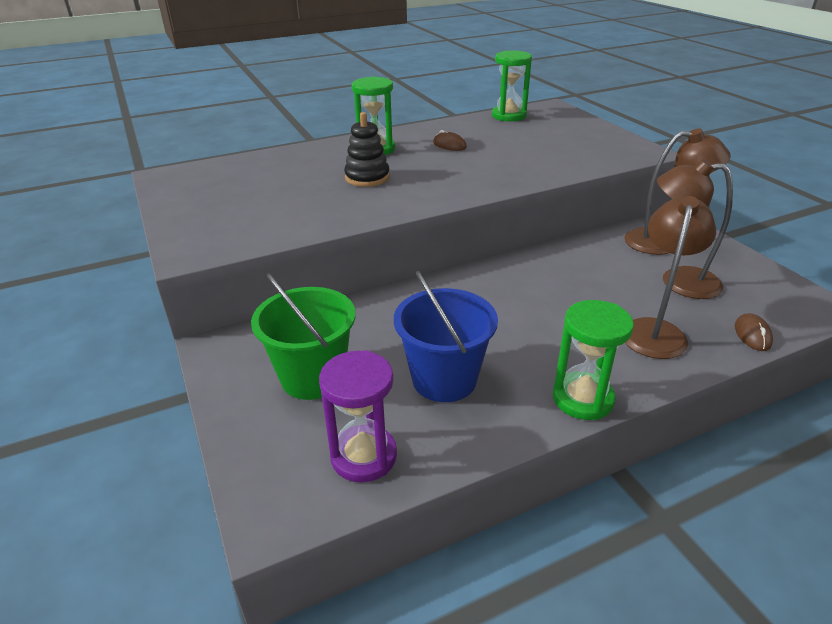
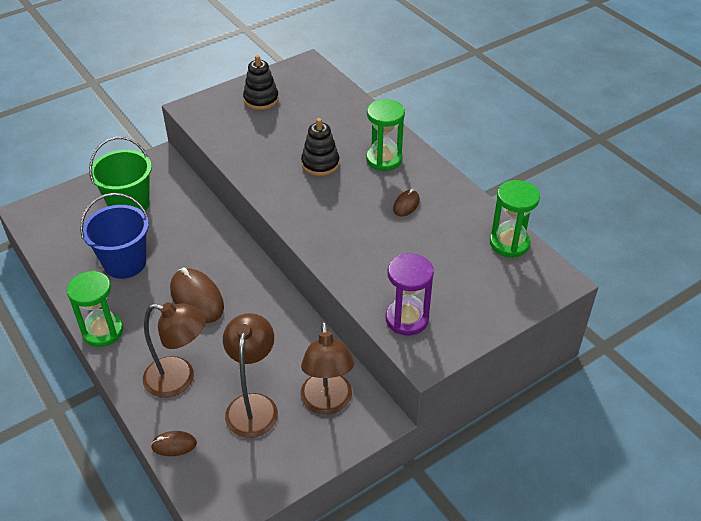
camera: 80 degrees right, 10 degrees up
(214, 204) = (261, 99): none -> black stacking toy
(364, 456) = (63, 237): purple hourglass -> purple hourglass (407, 319)
(520, 315) = (197, 298): none -> brown mouse

